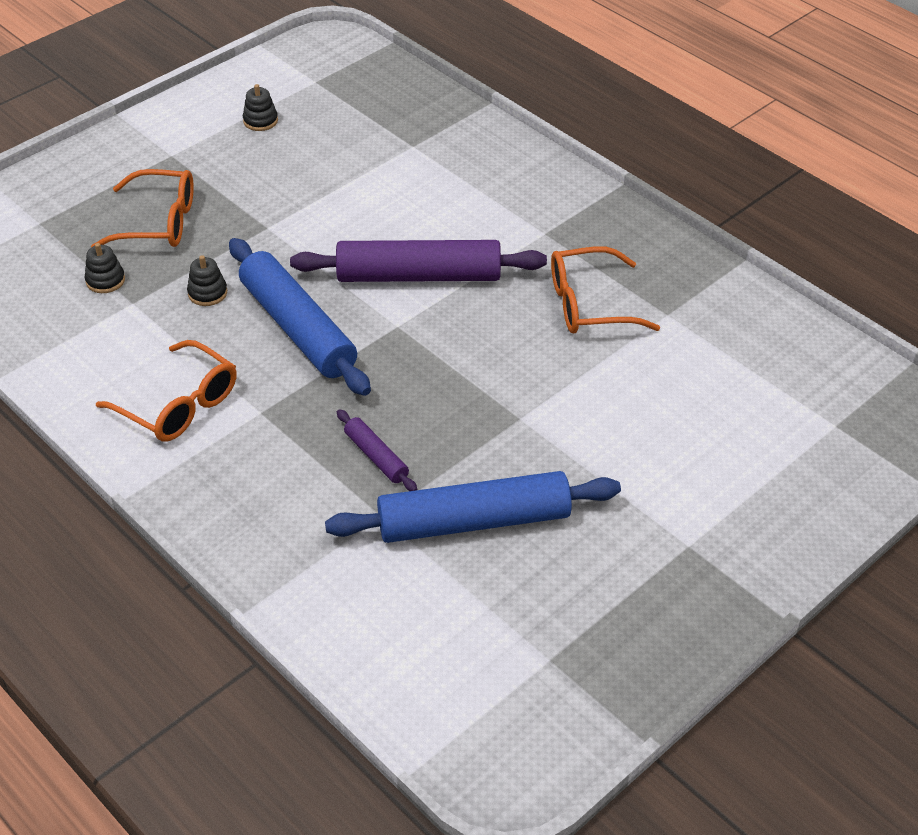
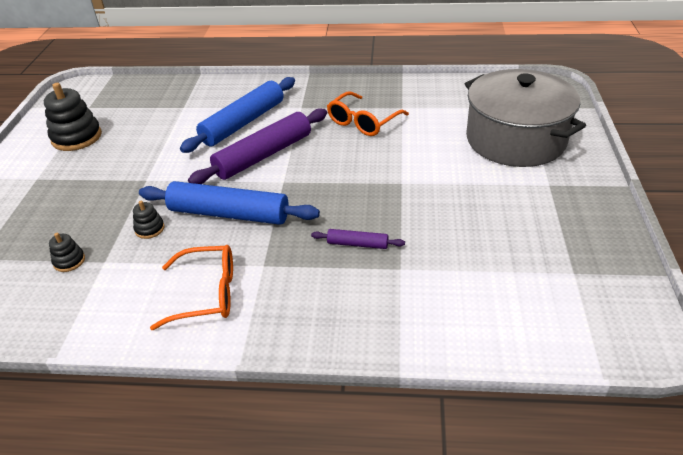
camera: 40 degrees left, 5 degrees down
(158, 222) = (70, 213): orange glasses -> none
(260, 121) = (76, 137): black stacking toy -> black stacking toy, size x2.03
(473, 521) = (448, 239): blue rolling pin -> blue rolling pin (243, 123)
(743, 459) = (515, 139): none -> grey pot

